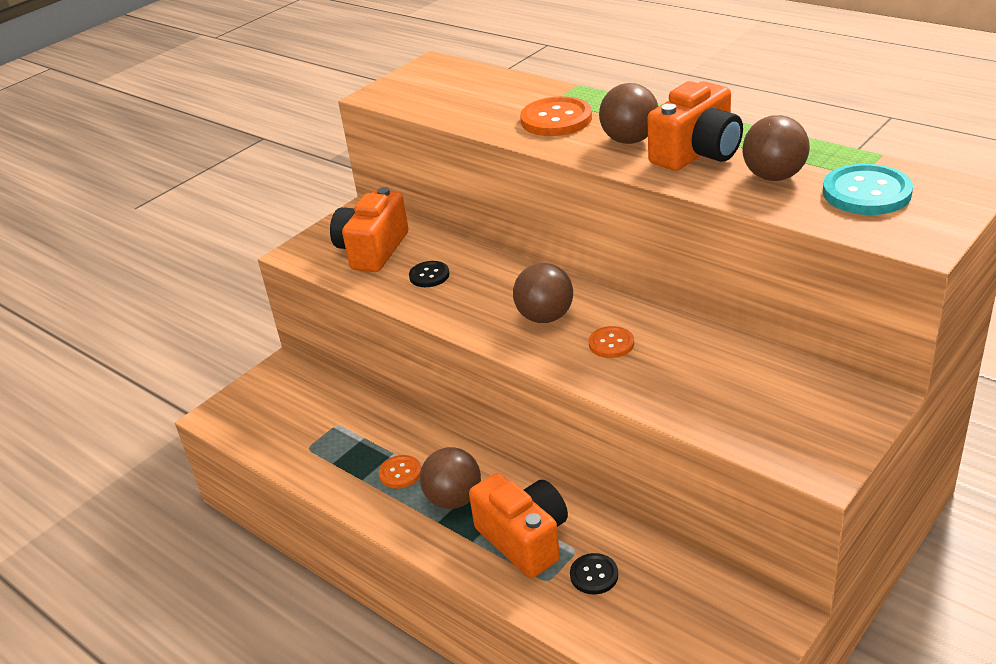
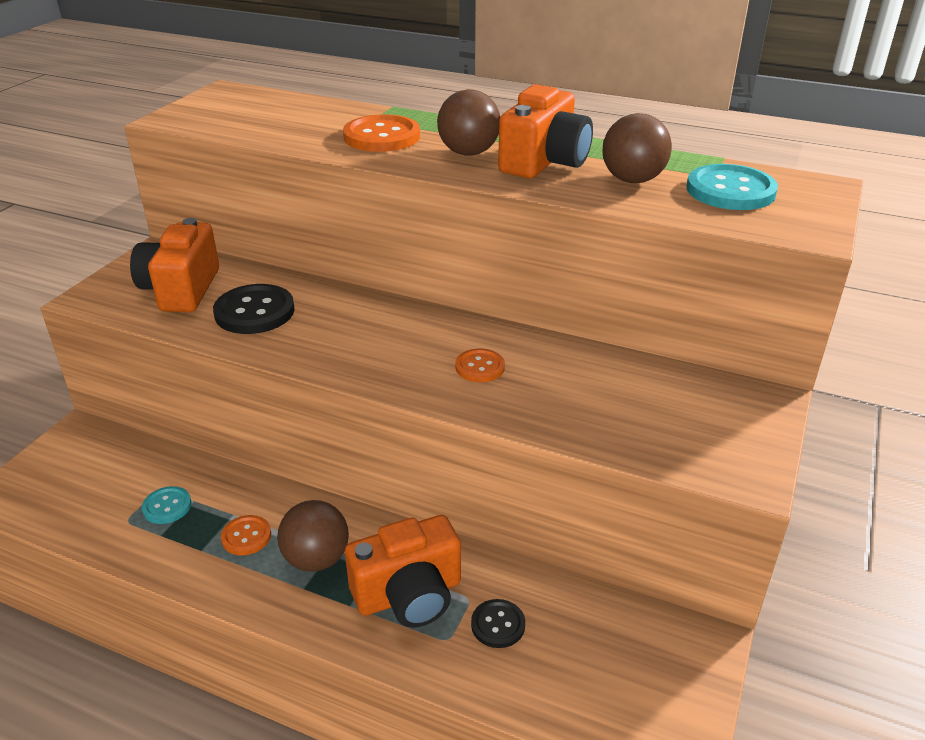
camera: 20 degrees left, 0 degrees up
(341, 440) = (167, 506): none -> turquoise button
(429, 275) = (254, 312): black button -> black button, size x1.75
(524, 539) = (409, 594): orange camera -> orange camera turned 120 degrees clockwise
(545, 317) = (398, 345): brown ball -> none

